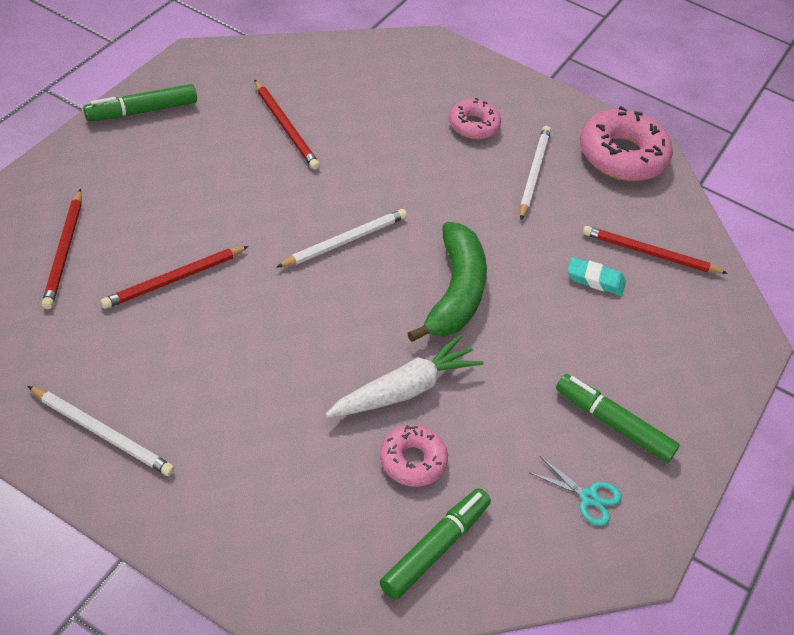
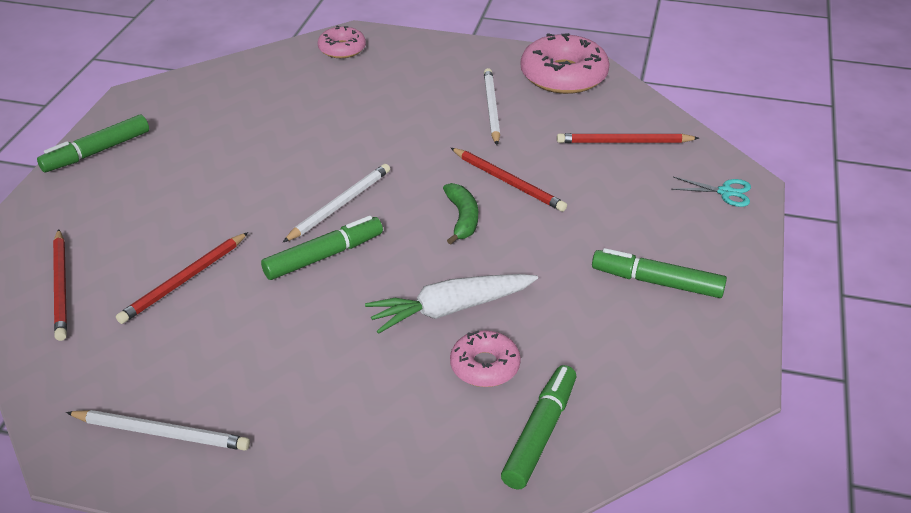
camera: 10 degrees left, 10 degrees down
(286, 127) = (244, 130): red pencil -> red pencil (508, 182)
(309, 293) = (324, 256): none -> green marker
(404, 389) = (450, 309): white carrot -> white carrot turned 150 degrees counterclockwise
(455, 293) = (462, 218): green banana -> green banana, size x0.57
(473, 125) = (420, 86): pink donut -> pink donut (342, 49)
(588, 497) = (663, 348): turquoise scissors -> turquoise scissors (725, 192)
(595, 279) = (585, 174): turquoise eraser -> none

